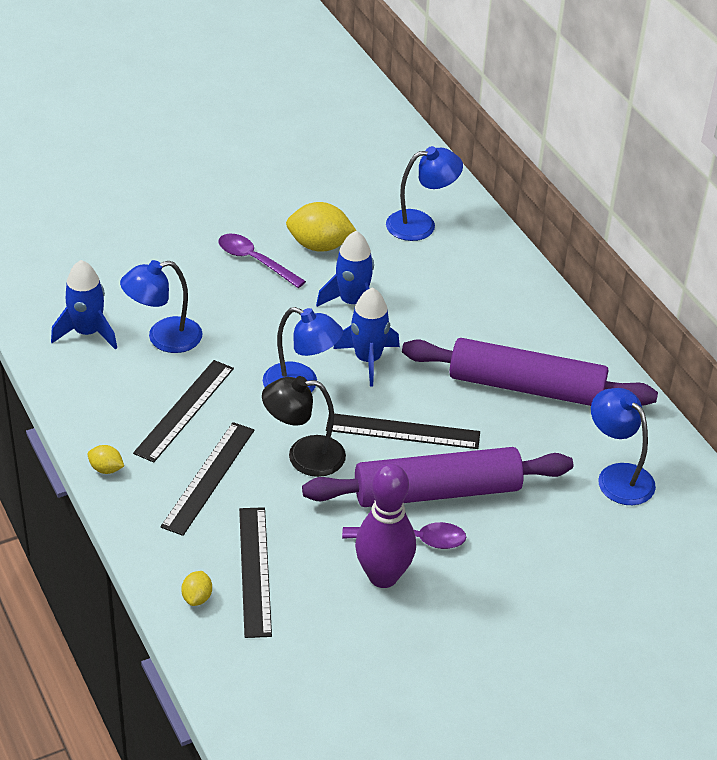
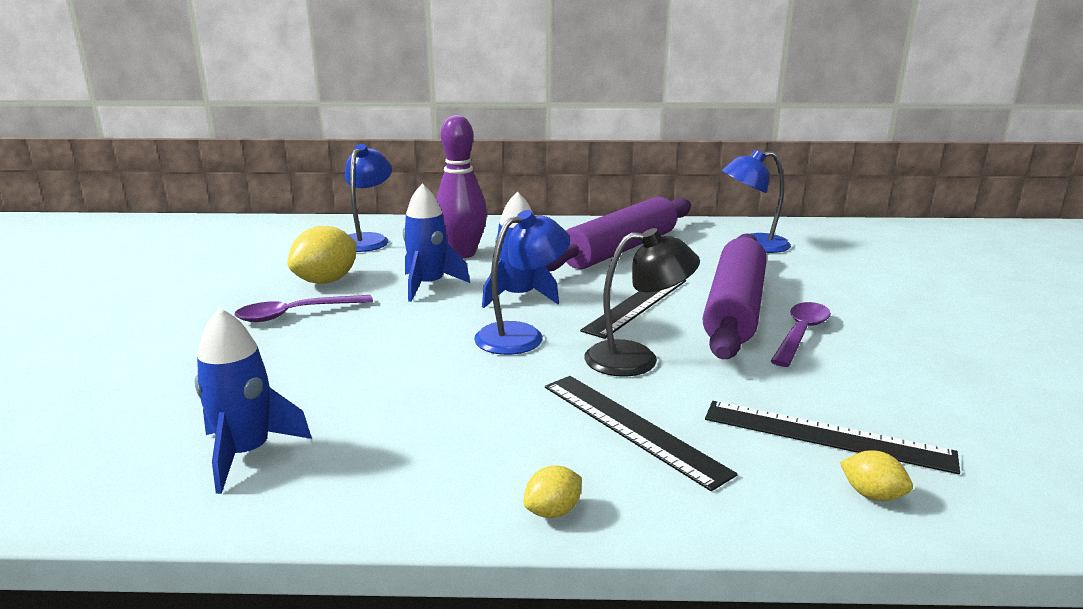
camera: 60 degrees left, 20 degrees down
(164, 338) = (340, 396): blue lamp -> none
(184, 410) = (490, 414): black ruler -> none
(304, 456) = (636, 359): black lamp -> black lamp turned 120 degrees counterclockwise
(383, 576) = (855, 360): purple bowling pin -> purple bowling pin (462, 254)

